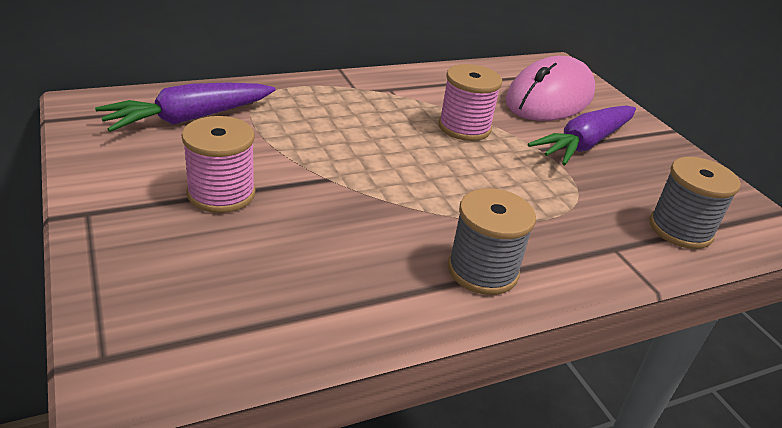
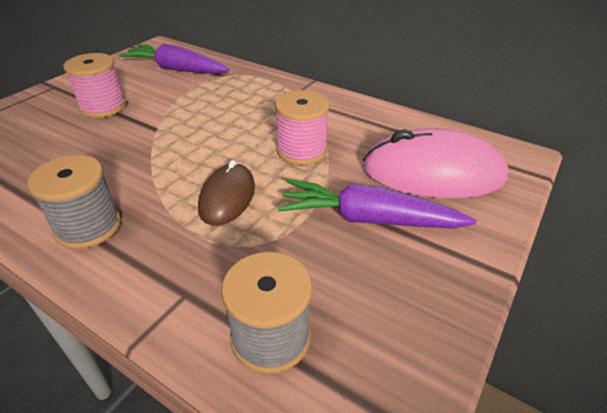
camera: 60 degrees right, 5 degrees up
(502, 186) = (227, 197): none -> brown mouse

